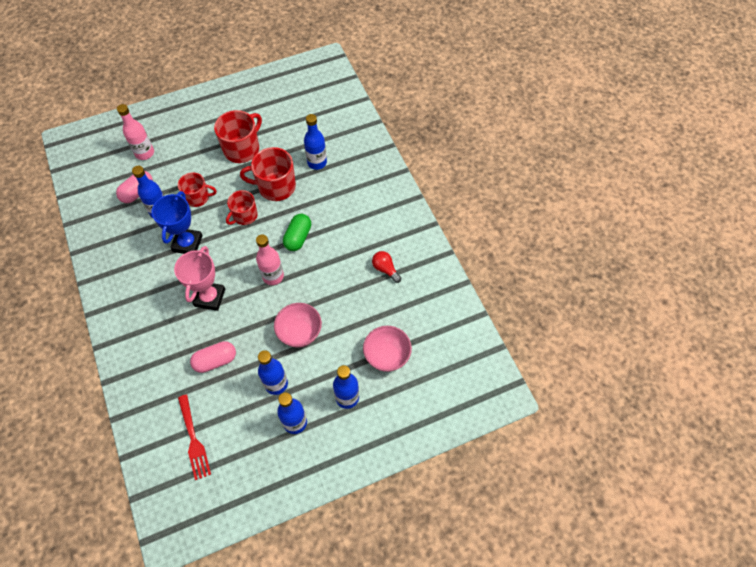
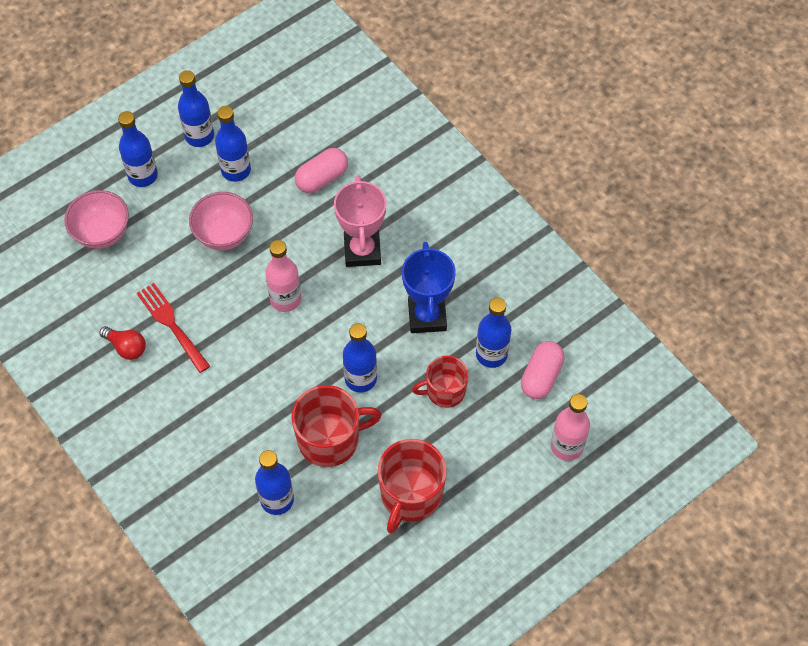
camera: 165 degrees right, 0 degrees up
(193, 440) = (313, 93): red fork -> red fork (171, 324)
(244, 215) = (360, 379): red mug -> blue bottle
(298, 237) = (268, 364): green capsule -> none

